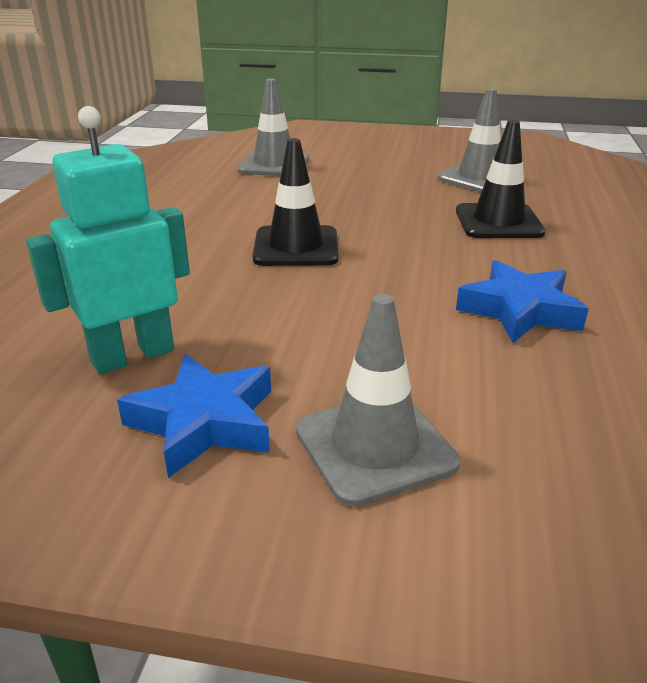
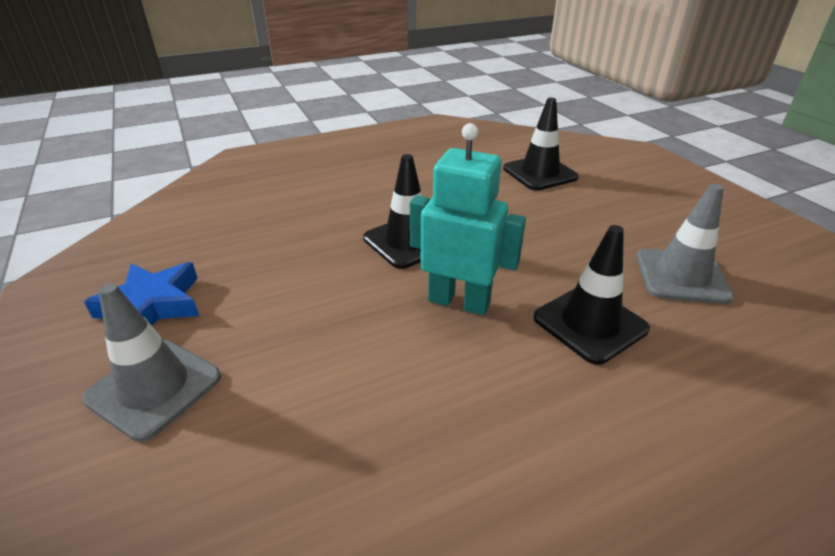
camera: 55 degrees right, 5 degrees up
(132, 355) = (210, 249): turquoise robot -> turquoise robot (459, 301)
(274, 165) = (539, 173): grey traffic cone -> black traffic cone
(520, 310) = (413, 398): blue star -> none

